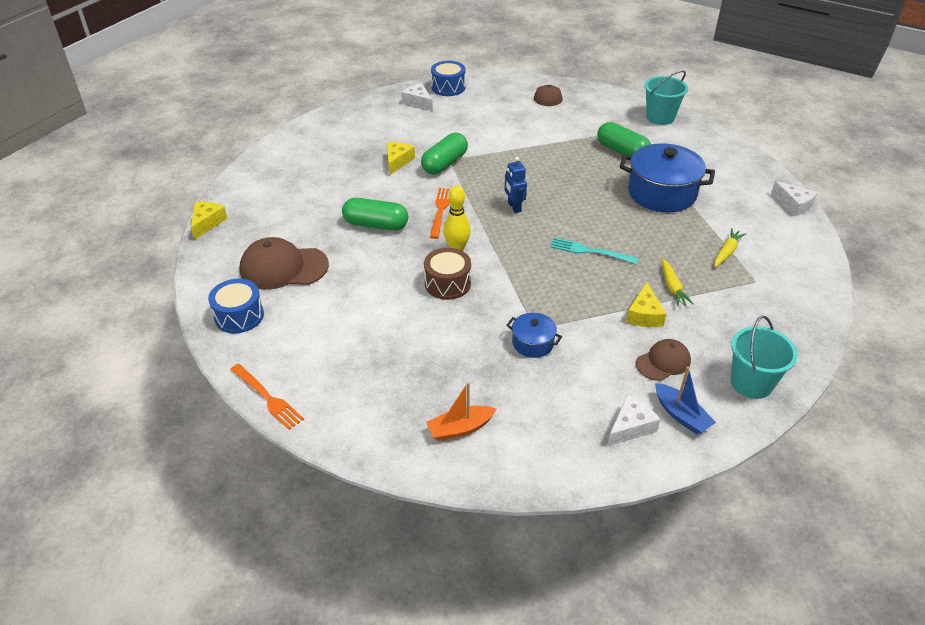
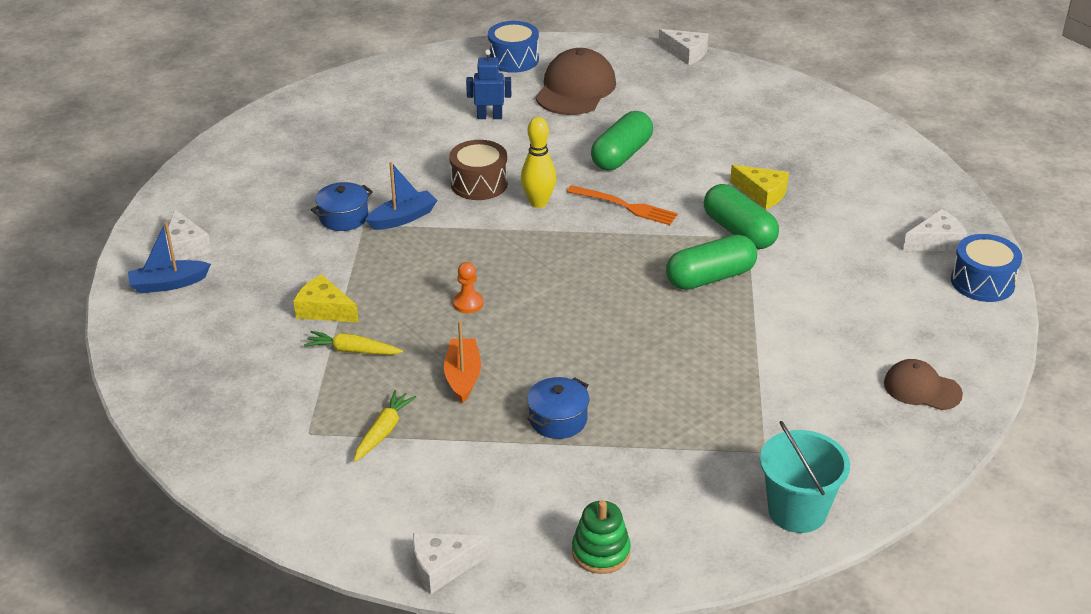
camera: 110 degrees right, 5 degrees down
(207, 223) = (686, 53): yellow cheese -> white cheese
(268, 398) = (391, 64): orange fork -> none
(460, 428) = (272, 151): orange boat -> orange boat (463, 377)
(514, 207) = (600, 266): blue robot -> blue robot (489, 116)
(514, 310) = (403, 218): none -> blue boat
(589, 251) = (468, 303): turquoise fork -> orange pawn
(622, 151) = (697, 418): green capsule -> green capsule (710, 277)
(661, 193) = (558, 420): blue pot -> blue pot, size x0.50
(663, 362) = (244, 298): brown cap -> none
(727, 252) = (383, 431): yellow carrot -> yellow carrot turned 120 degrees counterclockwise
(736, 162) = (601, 552): none -> green stacking toy
(751, 383) = (161, 351): turquoise bucket -> none

